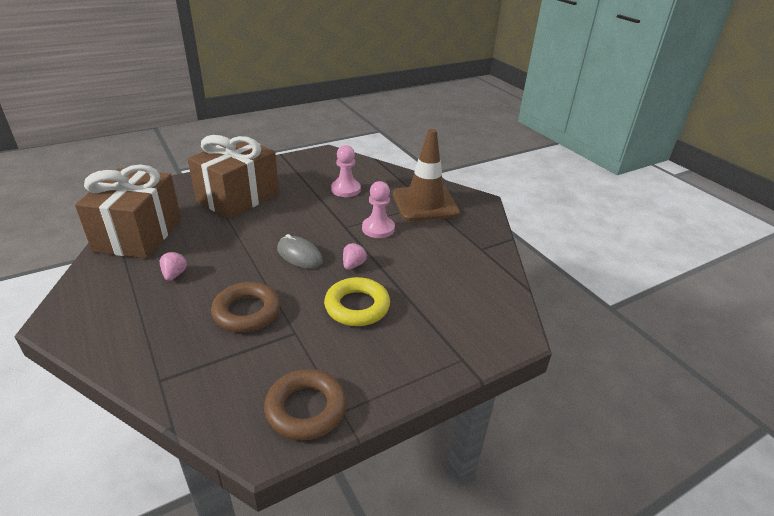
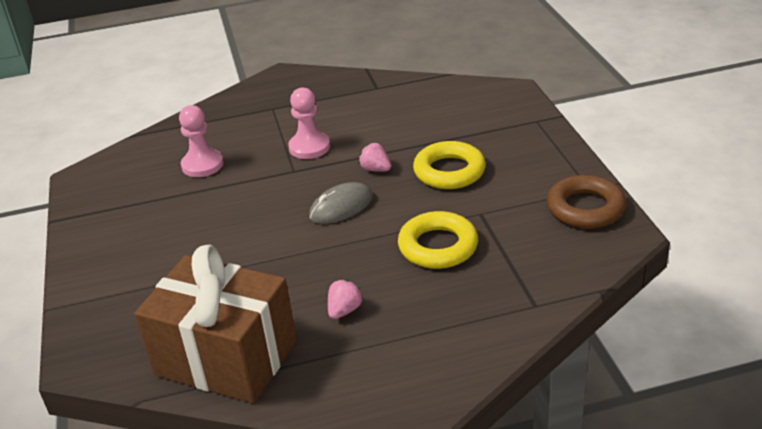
camera: 70 degrees left, 0 degrees up
(174, 274) = (344, 310): pink strawberry -> pink strawberry turned 105 degrees clockwise
(238, 197) = (169, 261): brown gift -> none
(247, 312) = (438, 246): brown ring -> yellow ring
(425, 203) = (270, 110): brown traffic cone -> none

